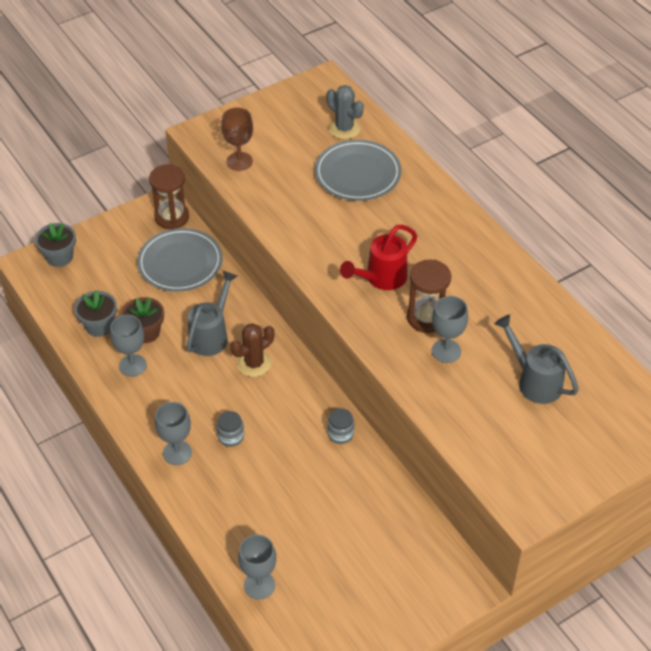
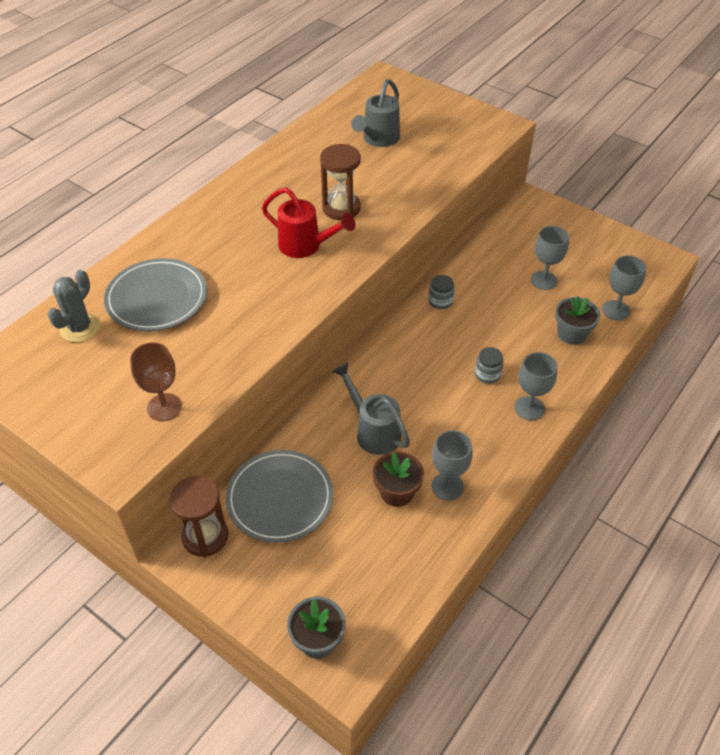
camera: 110 degrees left, 0 degrees up
(99, 326) = (409, 543): grey flower pot -> grey flower pot (571, 334)
(211, 335) = (373, 431): grey watering can -> grey watering can turned 45 degrees clockwise
(254, 363) = (393, 384): brown cactus -> none
(446, 351) = (373, 190): grey goblet -> grey goblet (543, 280)

